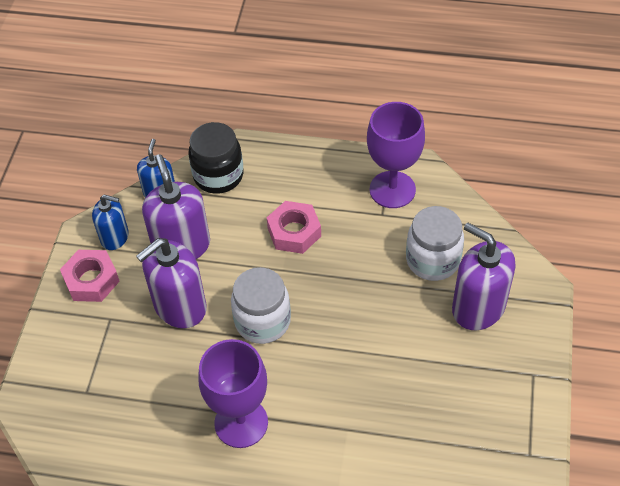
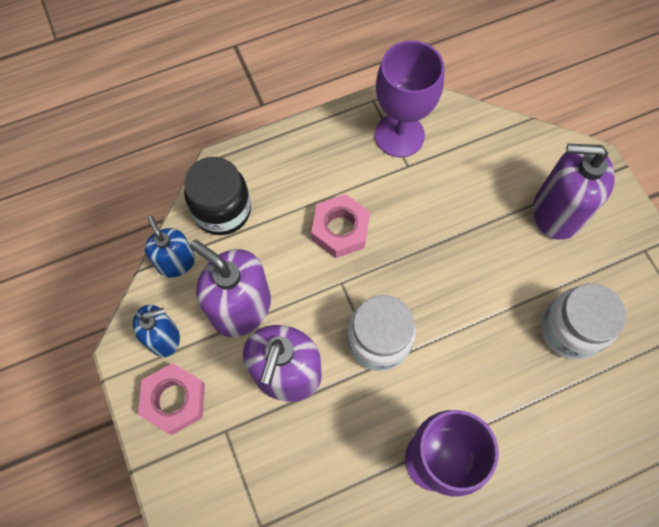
camera: 35 degrees left, 15 degrees up
(432, 260) = (485, 187): white jar -> white jar (569, 330)

